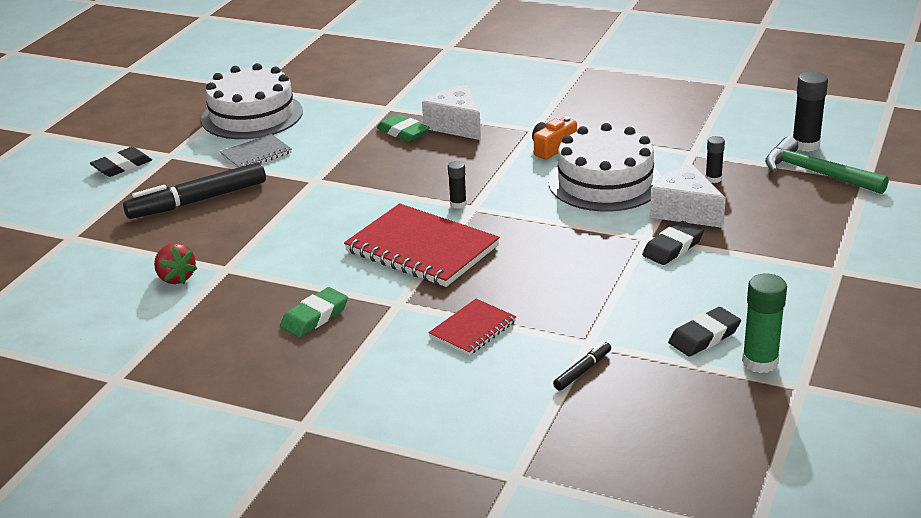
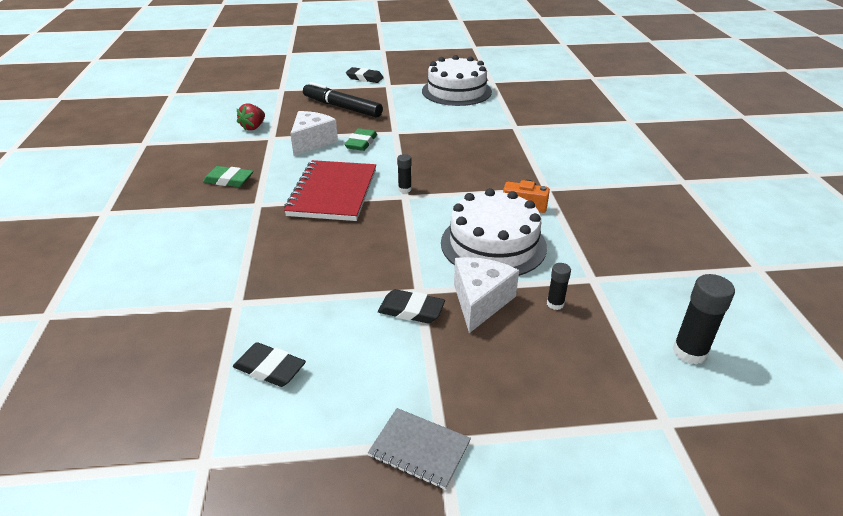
camera: 60 degrees right, 5 degrees up
(256, 154) = (410, 106): grey notebook -> grey notebook (419, 449)
(403, 132) = (486, 141): green eraser -> green eraser (361, 143)
(456, 125) = (516, 157): white cheese -> white cheese (312, 142)
(473, 329) = (236, 243): red notebook -> none
(583, 371) = (194, 310): black marker -> none
(760, 362) = (238, 419): green glue stick -> none
(816, 173) = (635, 375): green hammer -> none

